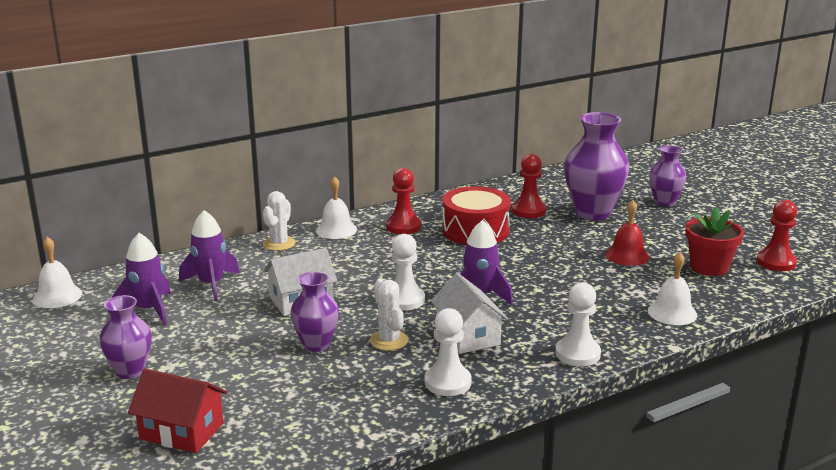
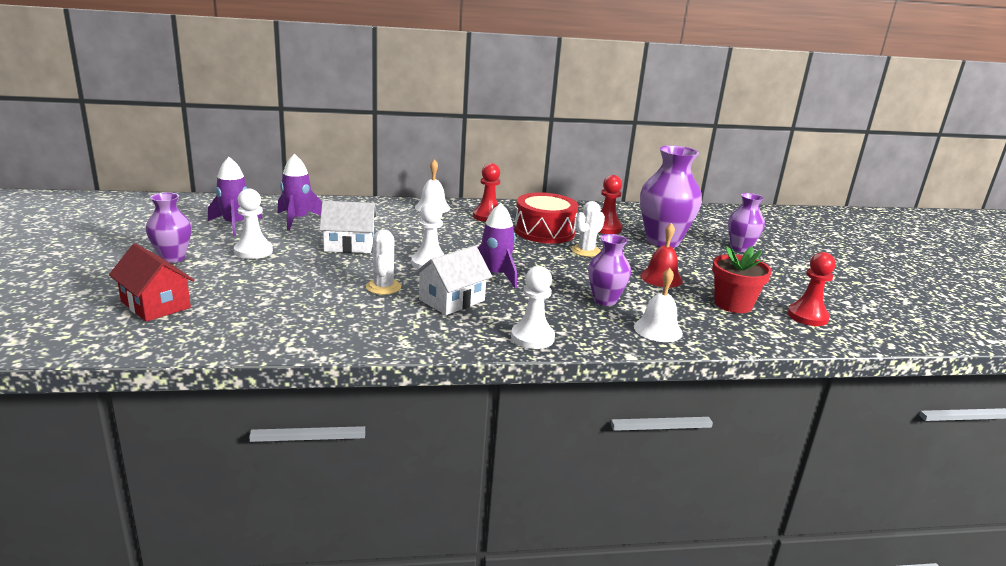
camera: 20 degrees right, 0 degrees up
(57, 296) = (187, 203): white bell -> none
(279, 244) = (378, 206): white cactus -> white cactus (586, 251)
(316, 344) = (324, 275): purple vase -> purple vase (605, 300)
(447, 382) = (395, 328): white pawn -> white pawn (253, 251)
(468, 336) = (452, 300): white house -> white house turned 45 degrees clockwise

